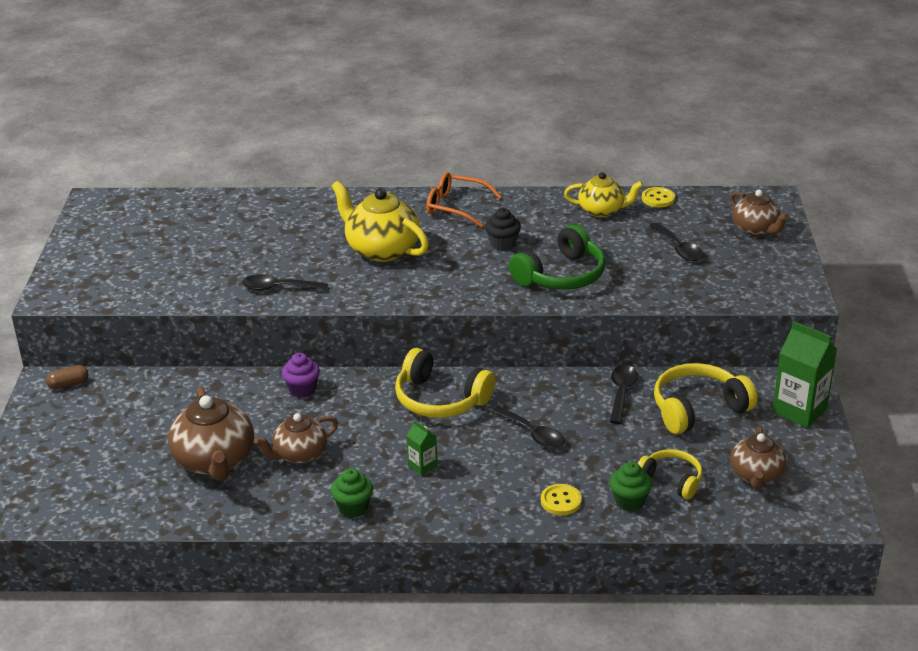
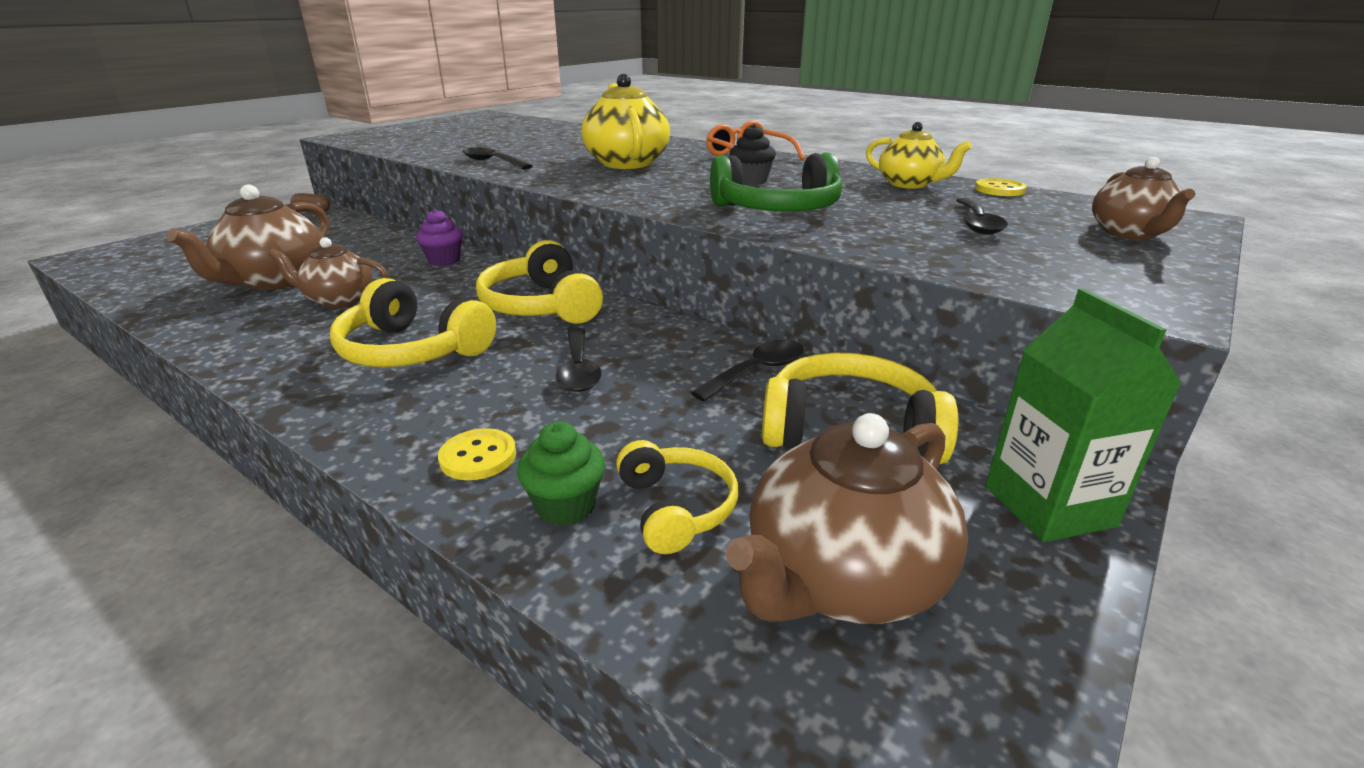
camera: 35 degrees right, 5 degrees down
(353, 507) = (276, 357): green cupcake -> none
(422, 466) = (412, 350): green carton -> yellow headphones
(756, 475) = (842, 578): brown teapot -> brown teapot, size x1.56

